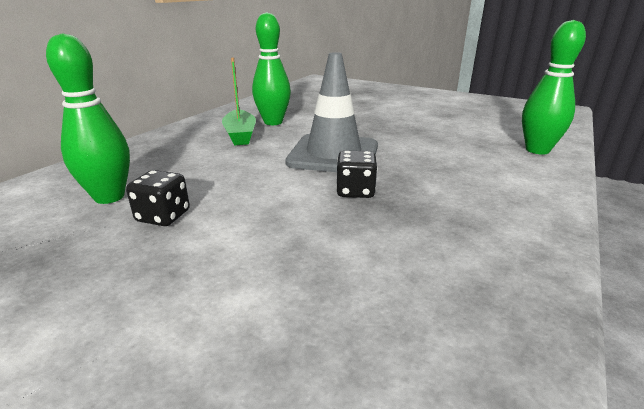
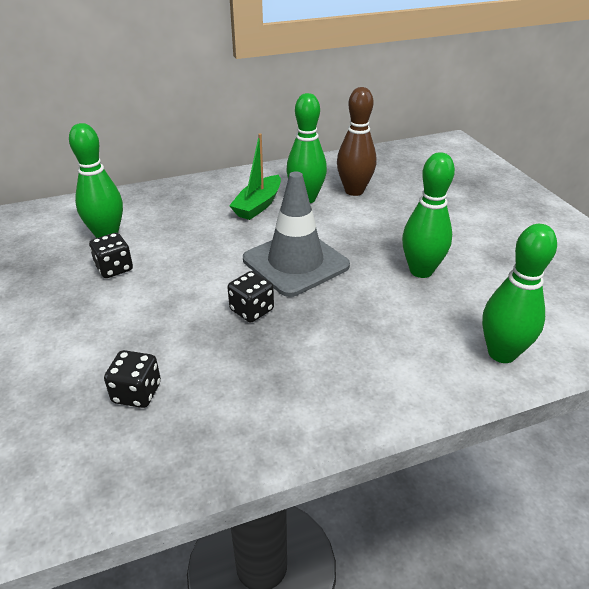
camera: 40 degrees right, 10 degrees up
(301, 110) = (354, 191): none -> brown bowling pin
(371, 295) = (137, 393): none -> black dice
(420, 132) = (421, 271): none -> green bowling pin

